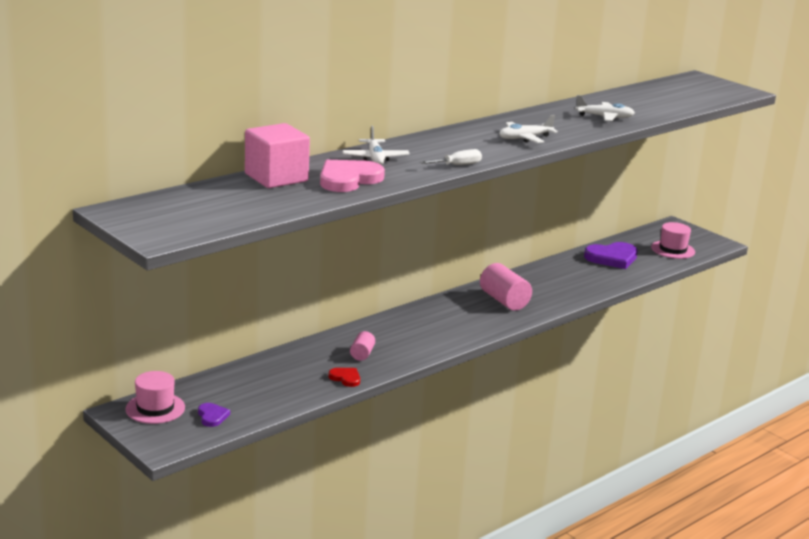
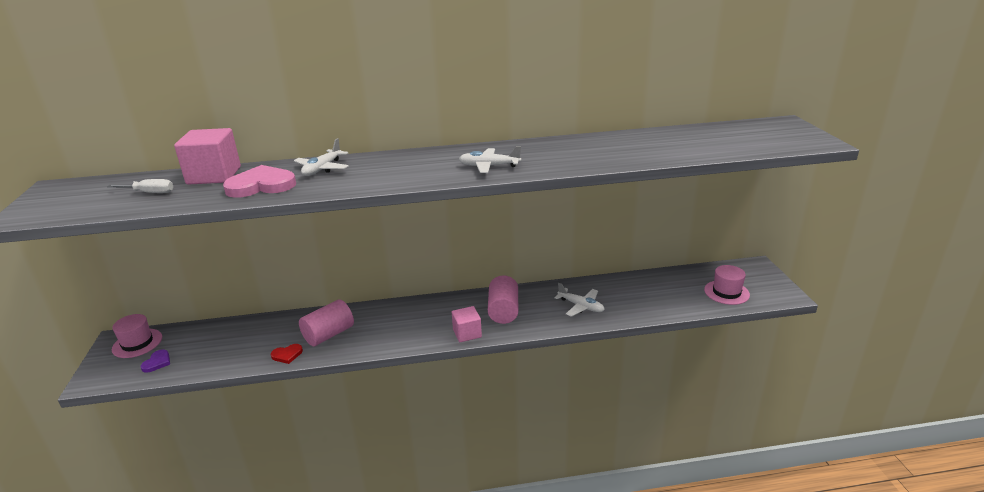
camera: 35 degrees right, 5 degrees up
(345, 378) = (287, 355): red heart -> red heart turned 90 degrees clockwise
(362, 354) = (329, 334): pink cylinder -> pink cylinder, size x1.84
(458, 165) = (375, 185): white screwdriver -> white screwdriver (150, 193)
(495, 324) = (467, 333): none -> pink cube
(604, 117) = (608, 154): white plane -> white plane (581, 306)
(612, 258) = (654, 288): purple heart -> none

